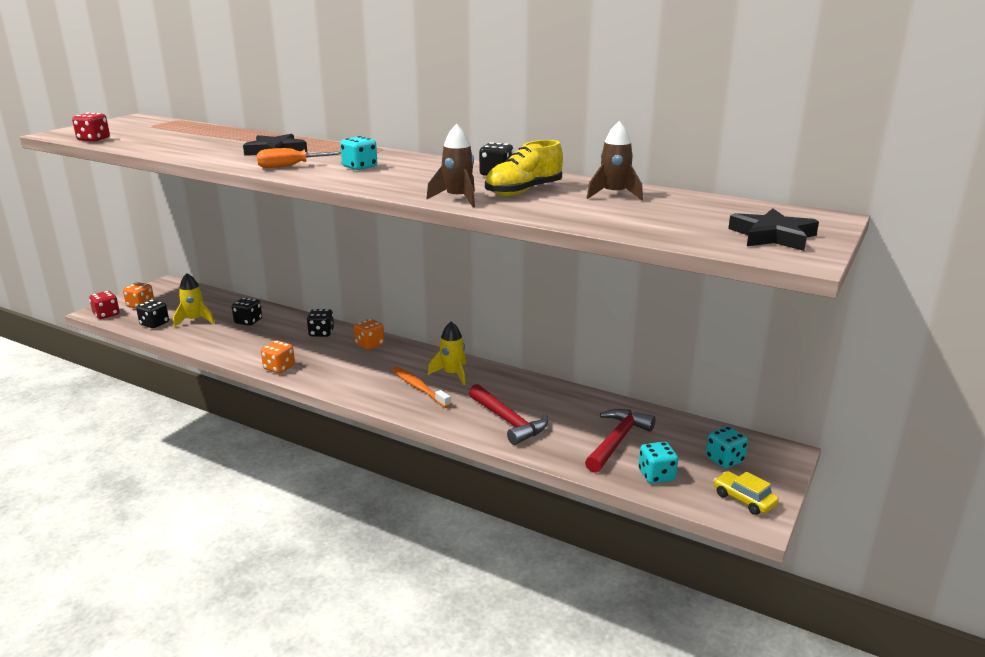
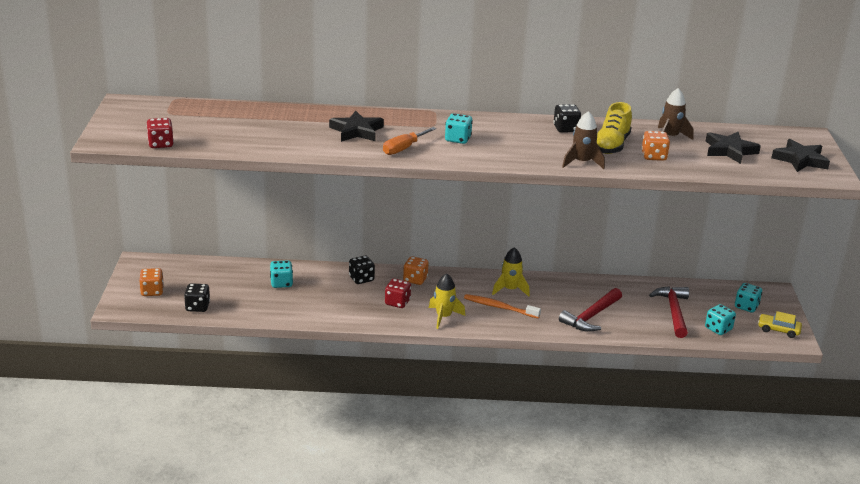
camera: 30 degrees left, 5 degrees up
(106, 315) = (134, 309): red dice -> red dice (397, 302)
(195, 320) = (230, 294): yellow rocket -> yellow rocket (443, 317)
(248, 321) = (281, 283): black dice -> turquoise dice
(279, 368) = (370, 319): orange dice -> orange dice (654, 156)
(508, 421) = (591, 317): red hammer -> red hammer turned 105 degrees clockwise
(676, 215) = (729, 150): none -> black star

